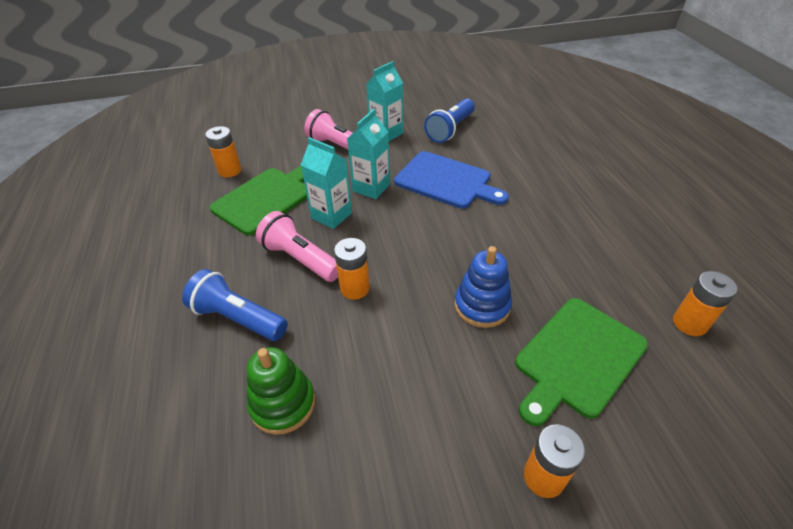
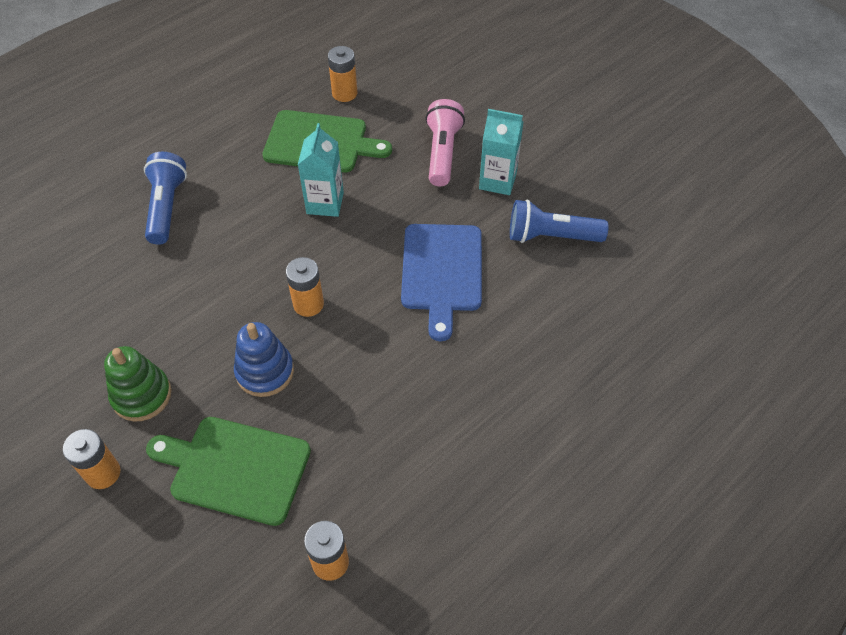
camera: 60 degrees right, 10 degrees up
(283, 404) = (100, 279): green stacking toy -> green stacking toy (141, 395)
(300, 259) = (253, 211): pink flashlight -> none
(355, 288) = (238, 267): orange battery -> orange battery (308, 304)
(371, 188) = (388, 213): turquoise carton -> none

